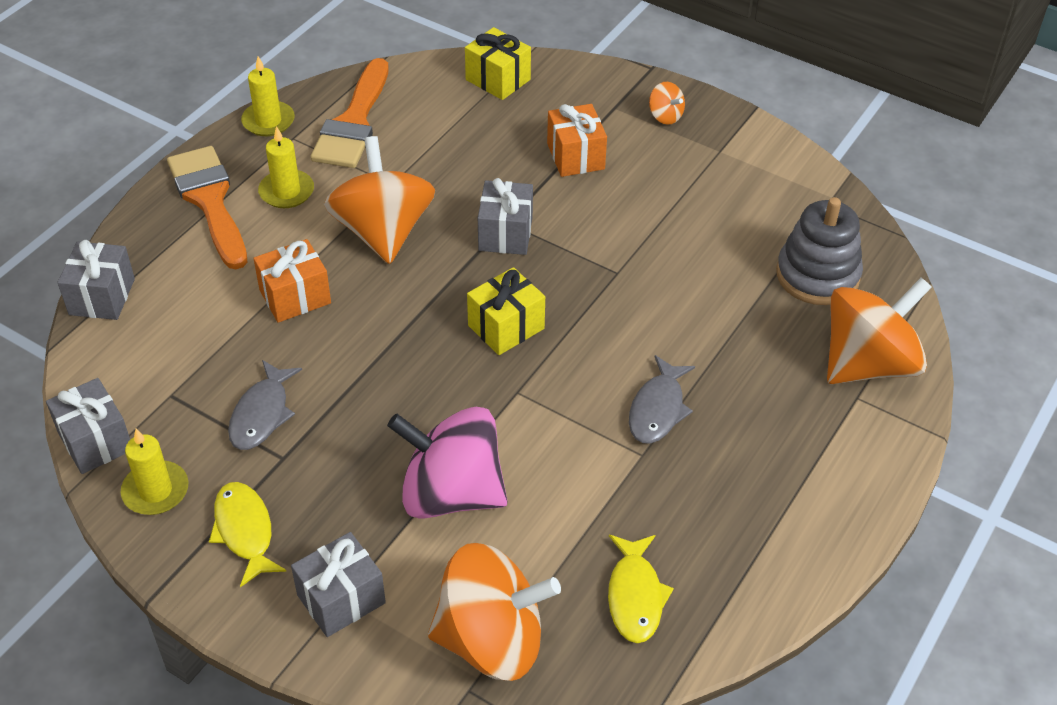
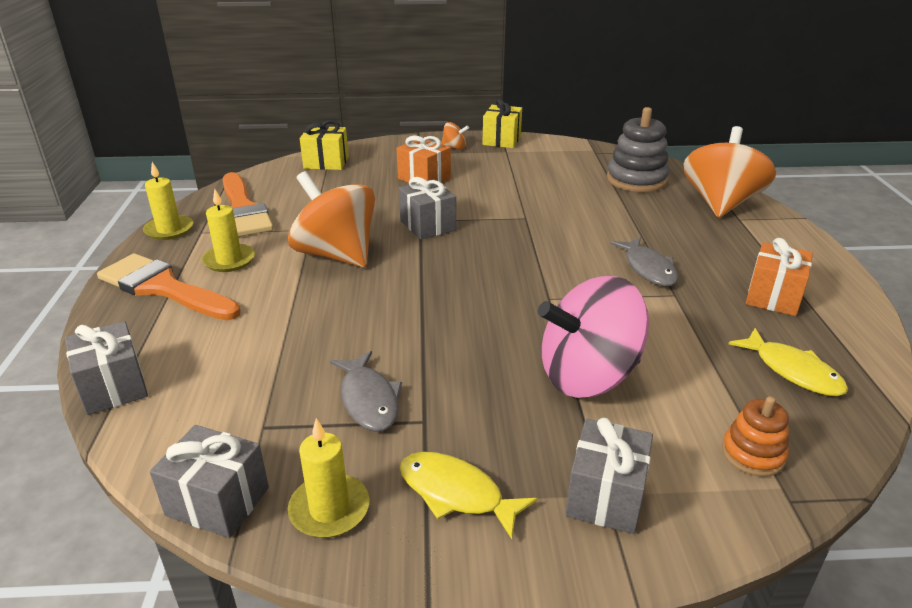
camera: 35 degrees left, 15 degrees down
(295, 297) = (308, 315): orange gift -> orange gift (773, 297)
(491, 640) = (753, 454): orange spinning top -> orange stacking toy
(506, 327) = (493, 269): yellow gift -> yellow gift (501, 140)

